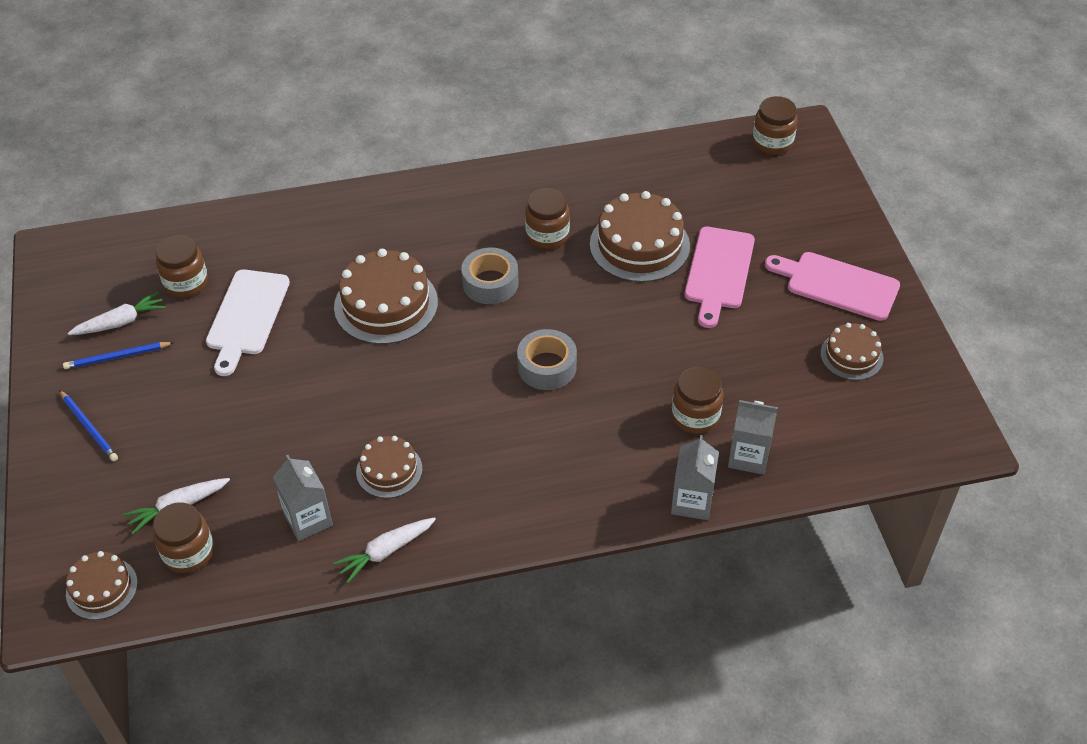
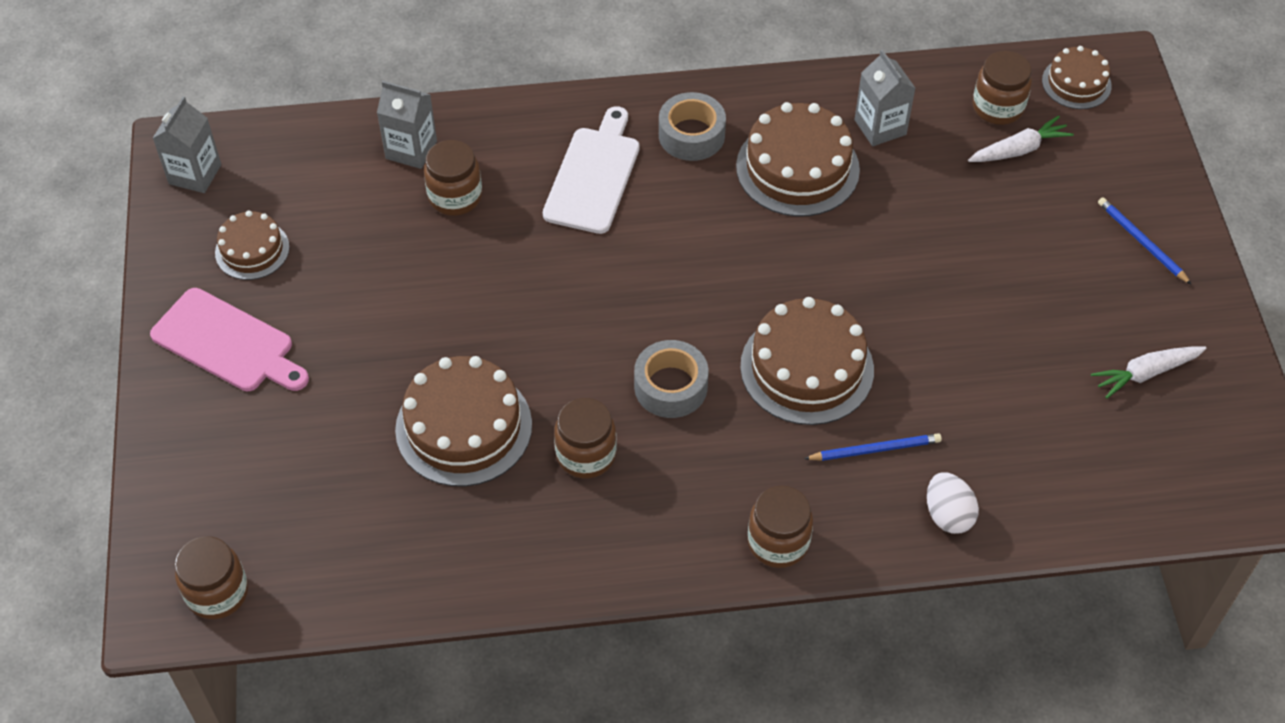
camera: 175 degrees left, 5 degrees up
(117, 357) = (1135, 325): blue pencil -> blue pencil (875, 449)
(186, 283) = (1074, 424): brown jar -> brown jar (778, 542)
(247, 316) = (984, 367): white cutting board -> white cutting board (593, 176)
(290, 220) = (948, 515): none -> white egg
(386, 552) = (799, 92): white carrot -> none
(389, 470) = (797, 168): brown cake -> brown cake, size x1.73
(547, 367) = (612, 268): grey tape -> grey tape (691, 135)
(692, 502) = (484, 112): grey carton -> grey carton (195, 174)
(719, 272) = (371, 376): pink cutting board -> none

